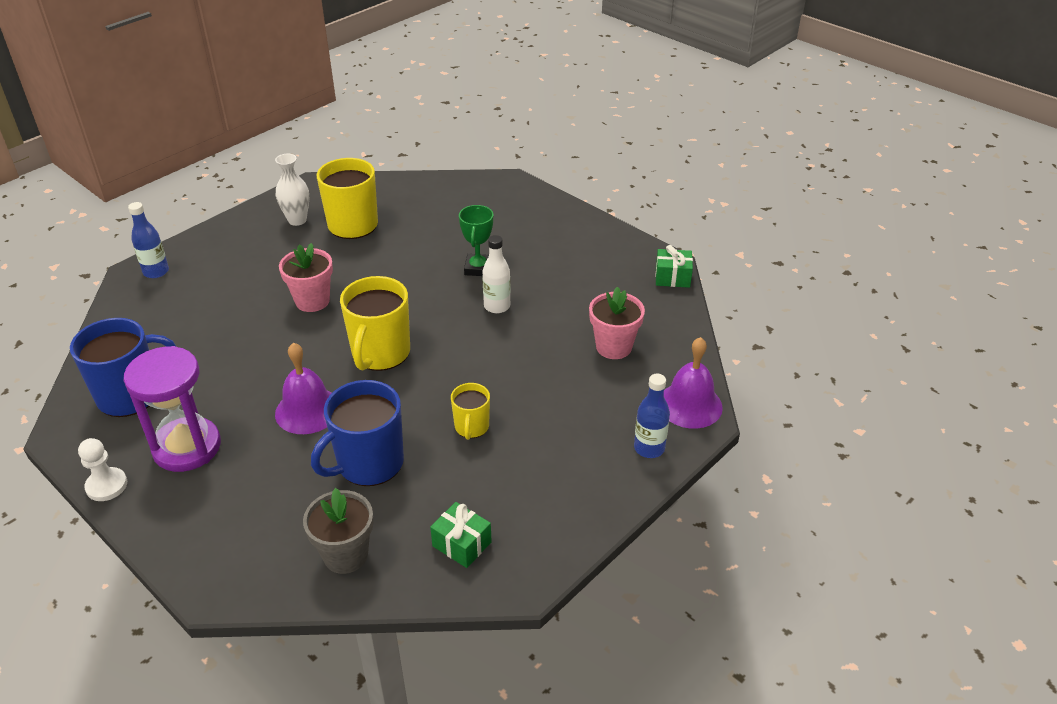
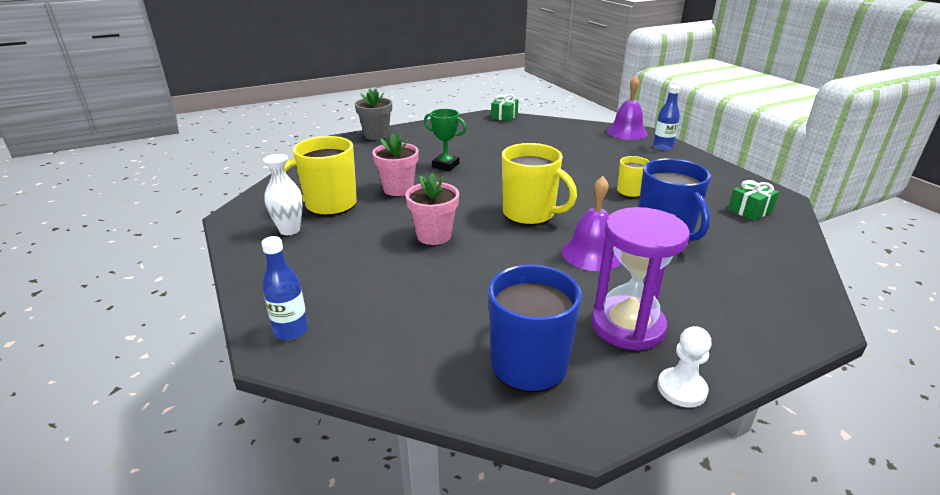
camera: 70 degrees left, 10 degrees down
(345, 555) = (767, 254): grey flower pot -> grey flower pot (376, 135)
(497, 306) = (498, 165): white bottle -> none
(613, 347) = (564, 140): pink flower pot -> pink flower pot (398, 189)

